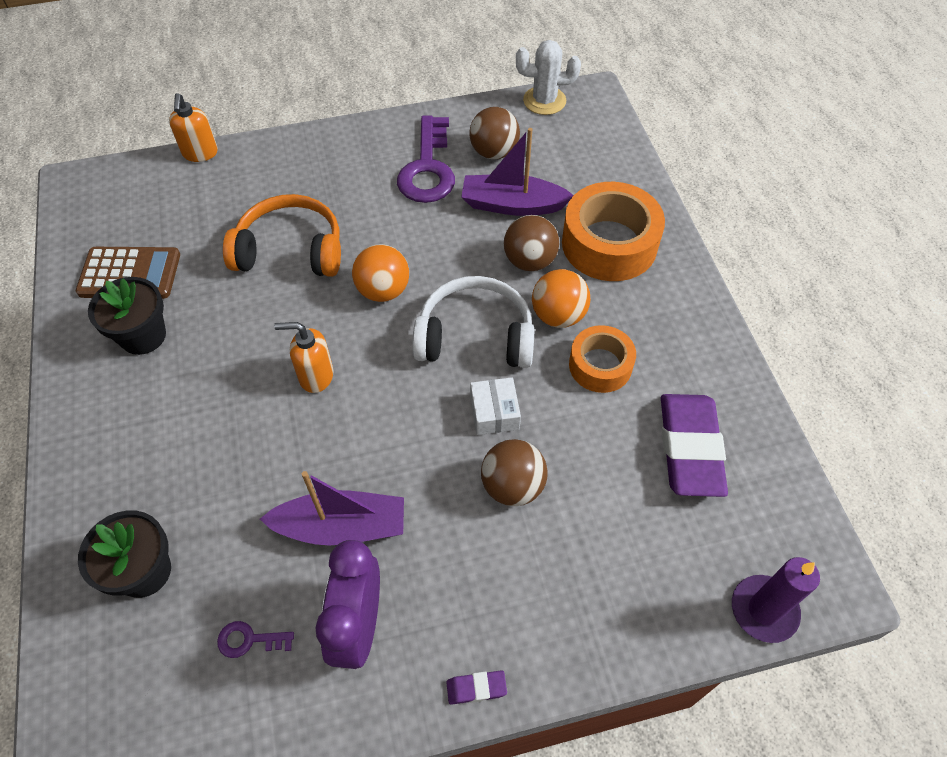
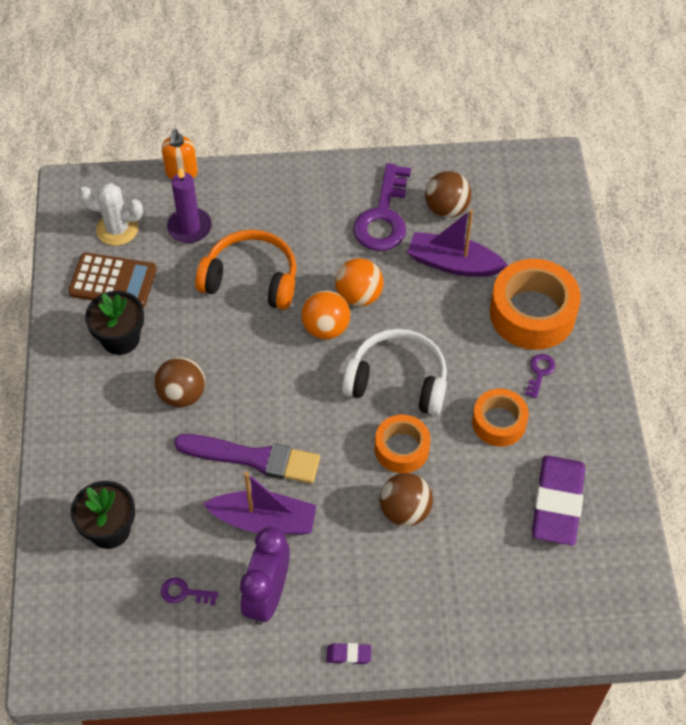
camera: 10 degrees right, 0 degrees up
(315, 376) = (259, 395): orange soap dispenser -> none
(319, 451) = (254, 458): none -> purple brush
(494, 412) = (401, 449): white box -> orange tape
(529, 261) = (458, 319): brown ball -> brown ball (182, 394)
(544, 101) = (504, 161): white cactus -> white cactus (117, 229)
(558, 315) = (472, 373): orange ball -> orange ball (359, 296)
(632, 304) = (540, 372): none -> purple key
(764, 610) = (583, 637): purple candle -> purple candle (189, 227)

